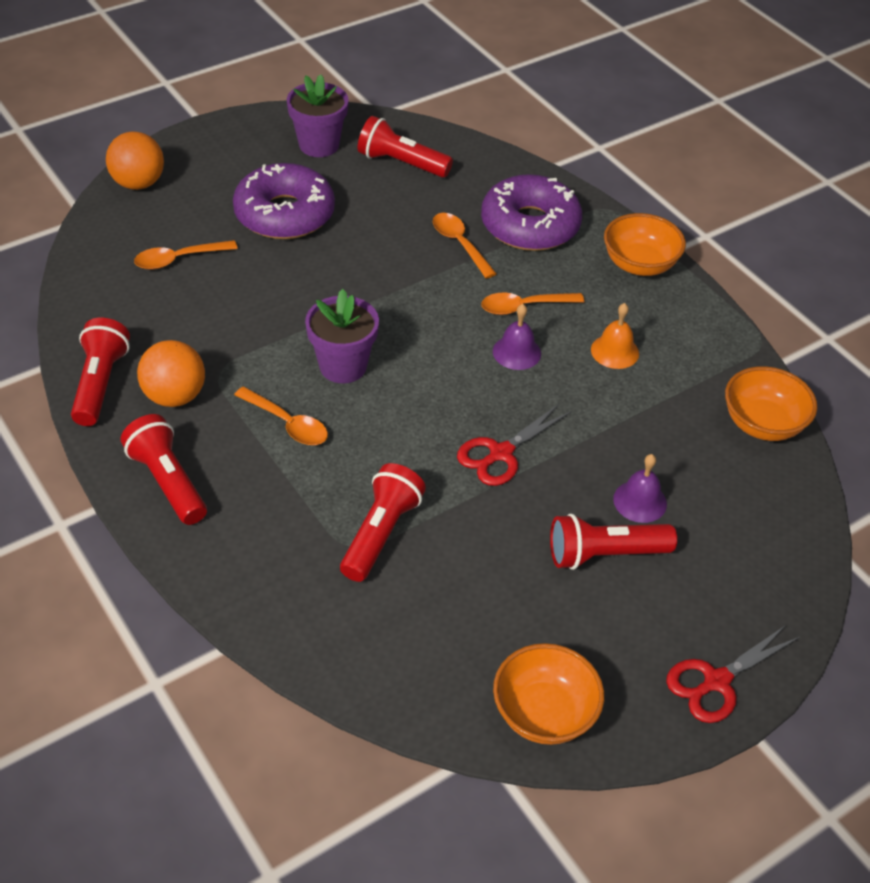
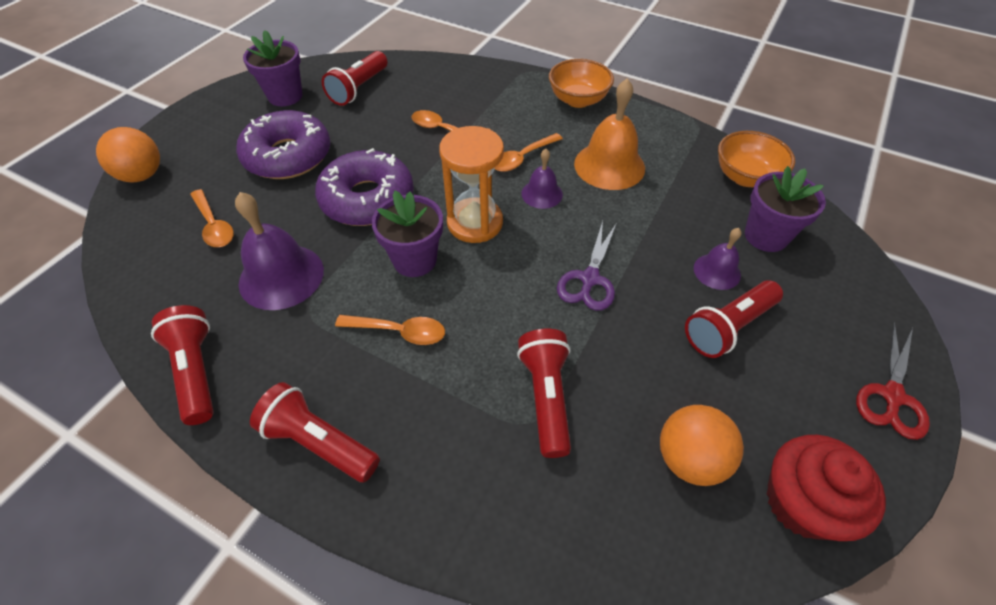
camera: 25 degrees left, 5 degrees up
(175, 396) = (278, 351): orange ball -> orange ball (690, 459)
(178, 259) = (214, 226): orange spoon -> orange spoon turned 75 degrees counterclockwise
(213, 331) = (281, 276): none -> purple bell
(401, 163) = (359, 89): red flashlight -> red flashlight turned 60 degrees counterclockwise
(426, 354) = (475, 223): none -> orange hourglass
(501, 453) = (589, 279): red scissors -> purple scissors
(530, 225) = (483, 100): purple donut -> purple donut (367, 199)
(544, 713) = (801, 502): orange bowl -> red cupcake
(615, 351) = (609, 165): orange bell -> orange bell, size x1.78
(727, 491) = (766, 236): none -> purple flower pot

